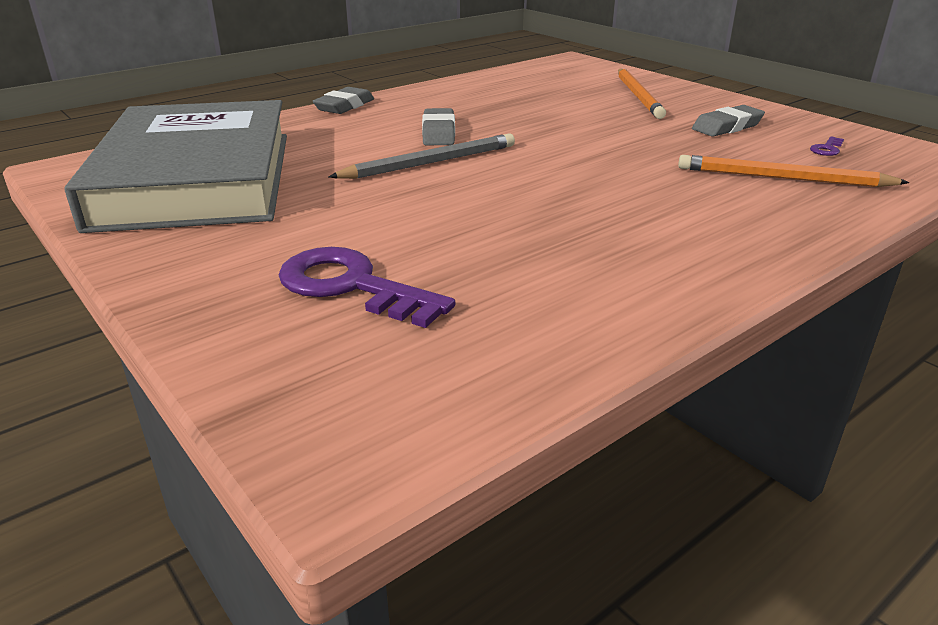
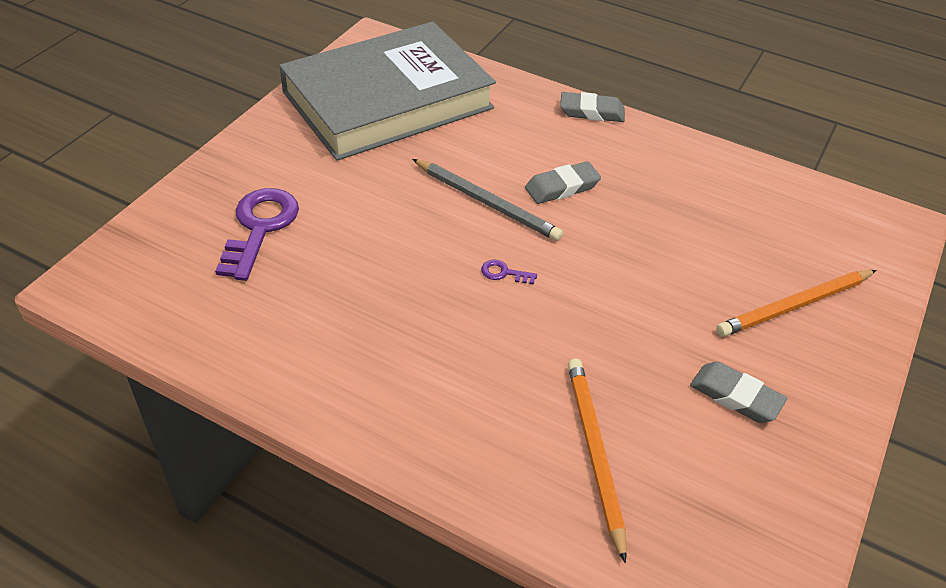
camera: 65 degrees right, 15 degrees up
(827, 149) = (719, 494): purple key -> purple key (504, 273)

